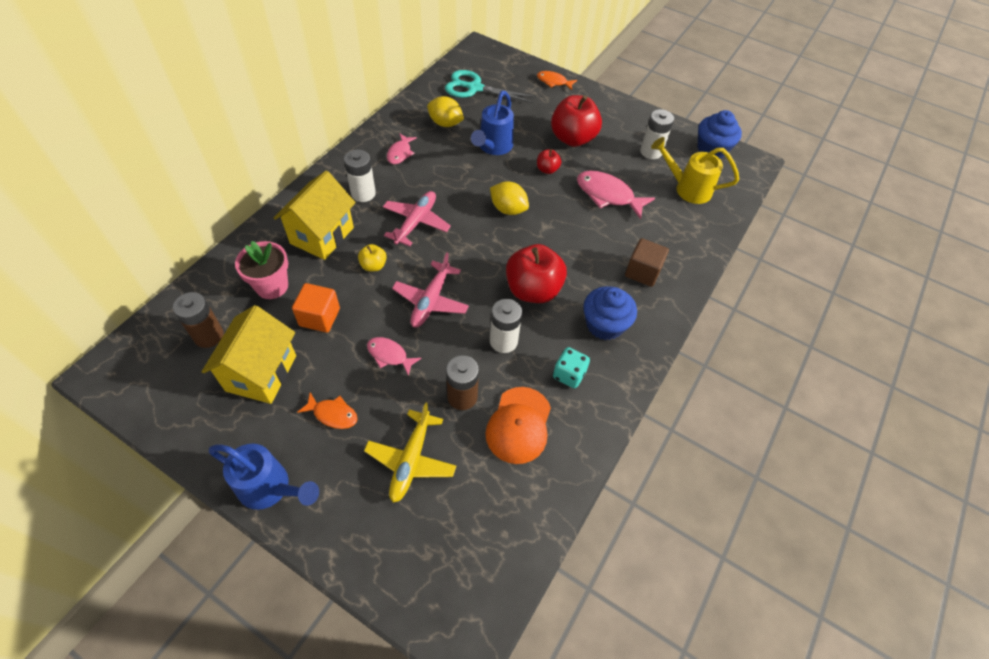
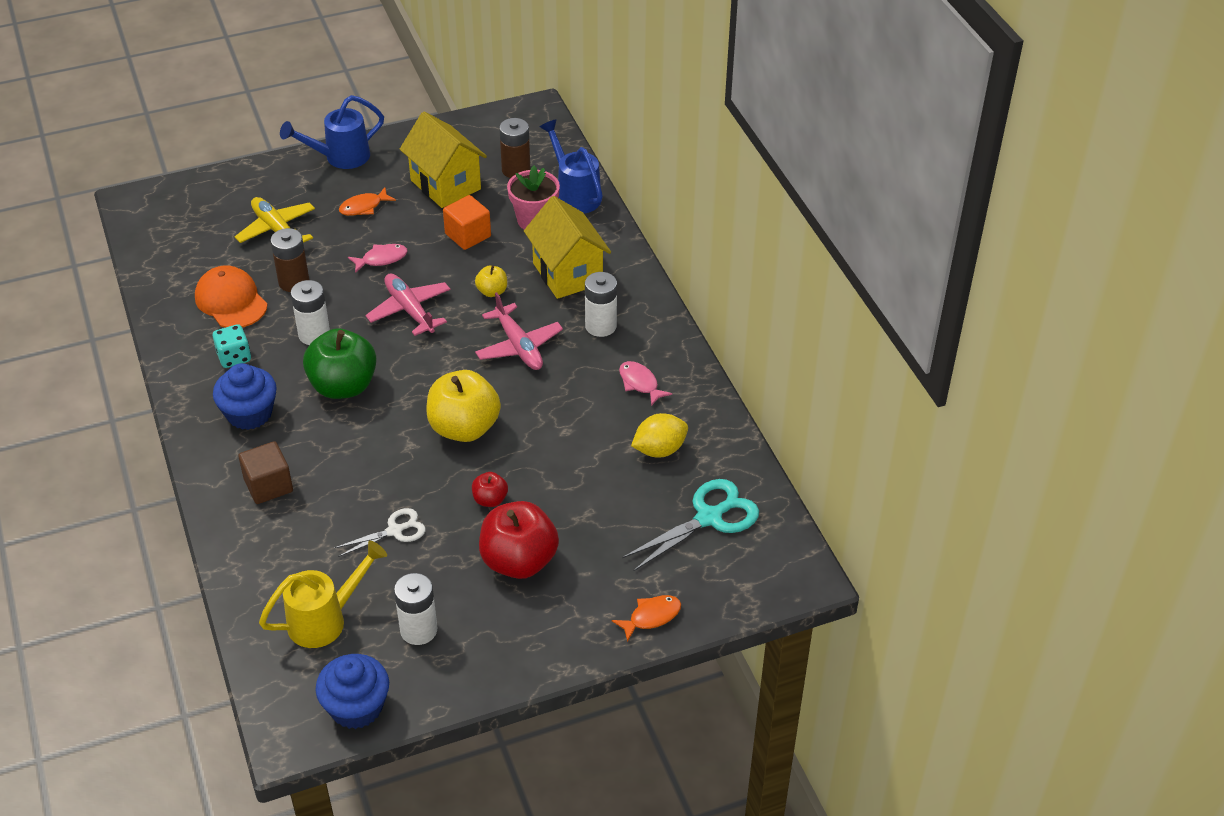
camera: 130 degrees right, 10 degrees down
(493, 147) = (575, 471): blue watering can -> blue watering can (575, 194)
(508, 209) = (464, 428): yellow lemon -> yellow apple
(533, 290) = (343, 386): red apple -> green apple
(608, 195) = (395, 531): pink fish -> white scissors

